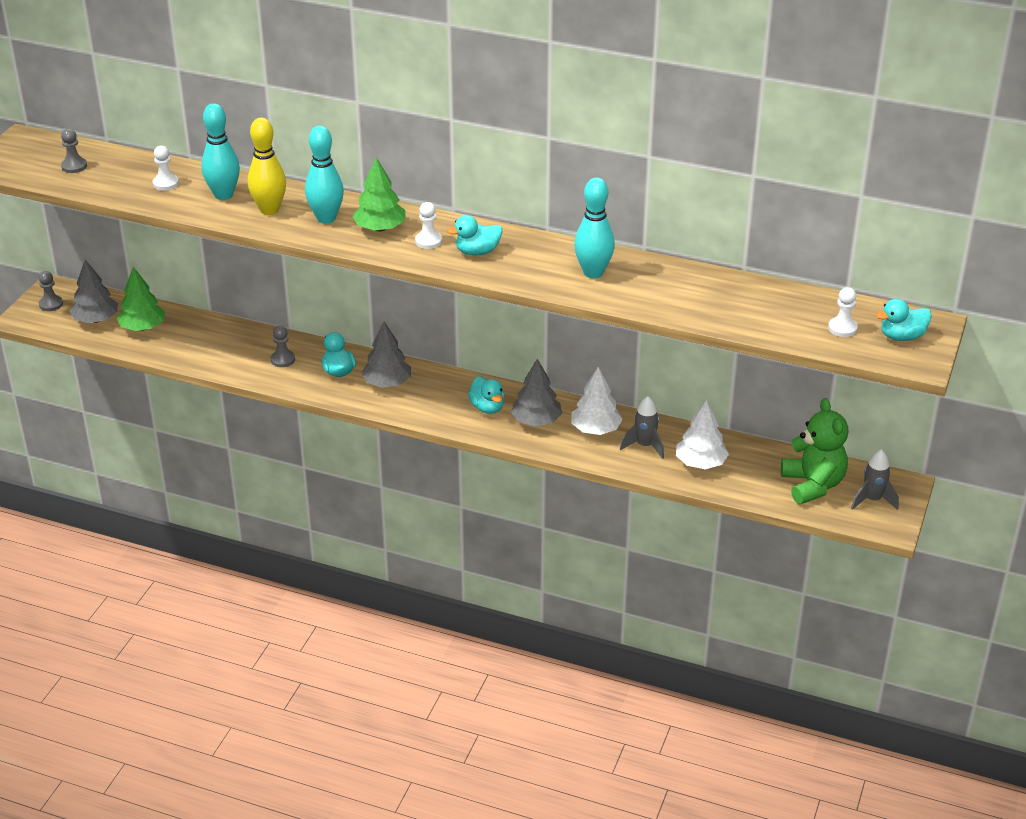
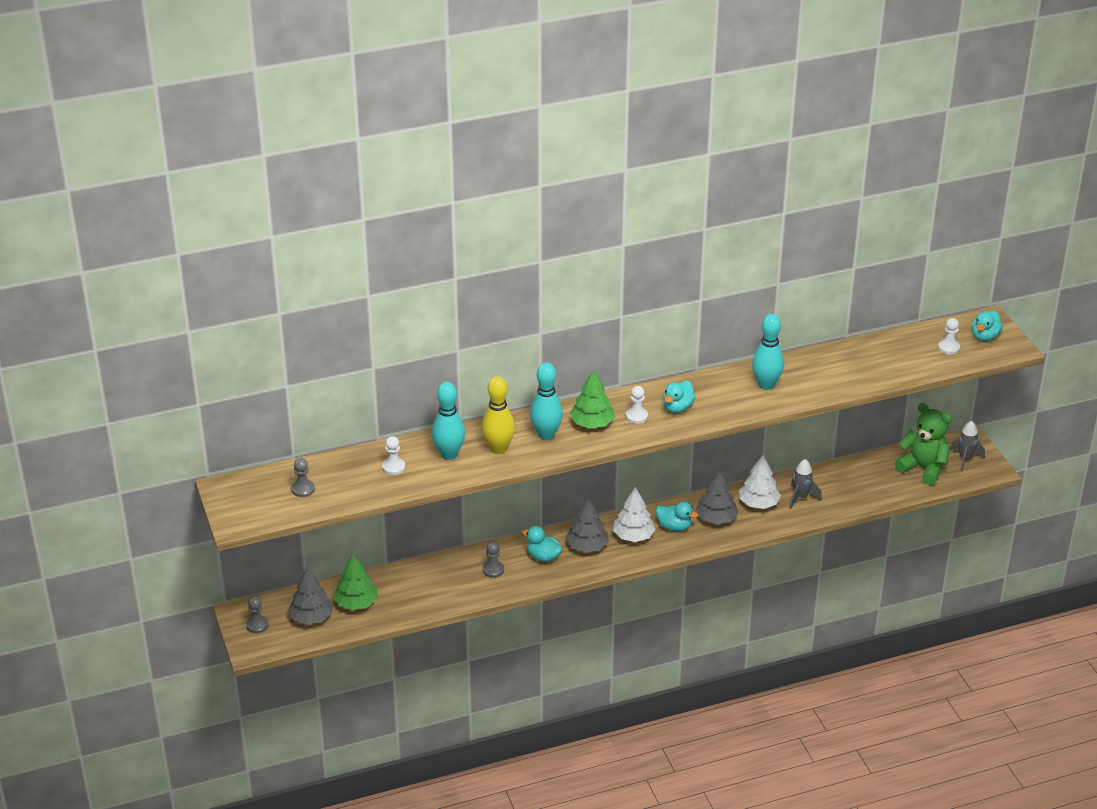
camera: 40 degrees left, 0 degrees up
(700, 463) = (846, 490): white tree -> white tree (633, 536)

